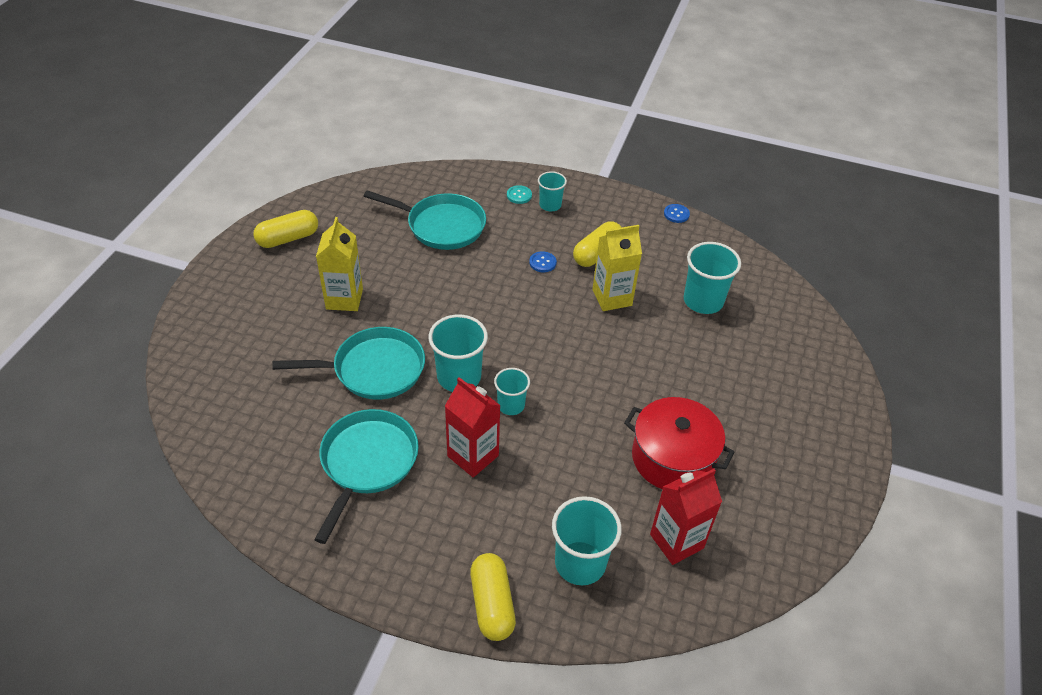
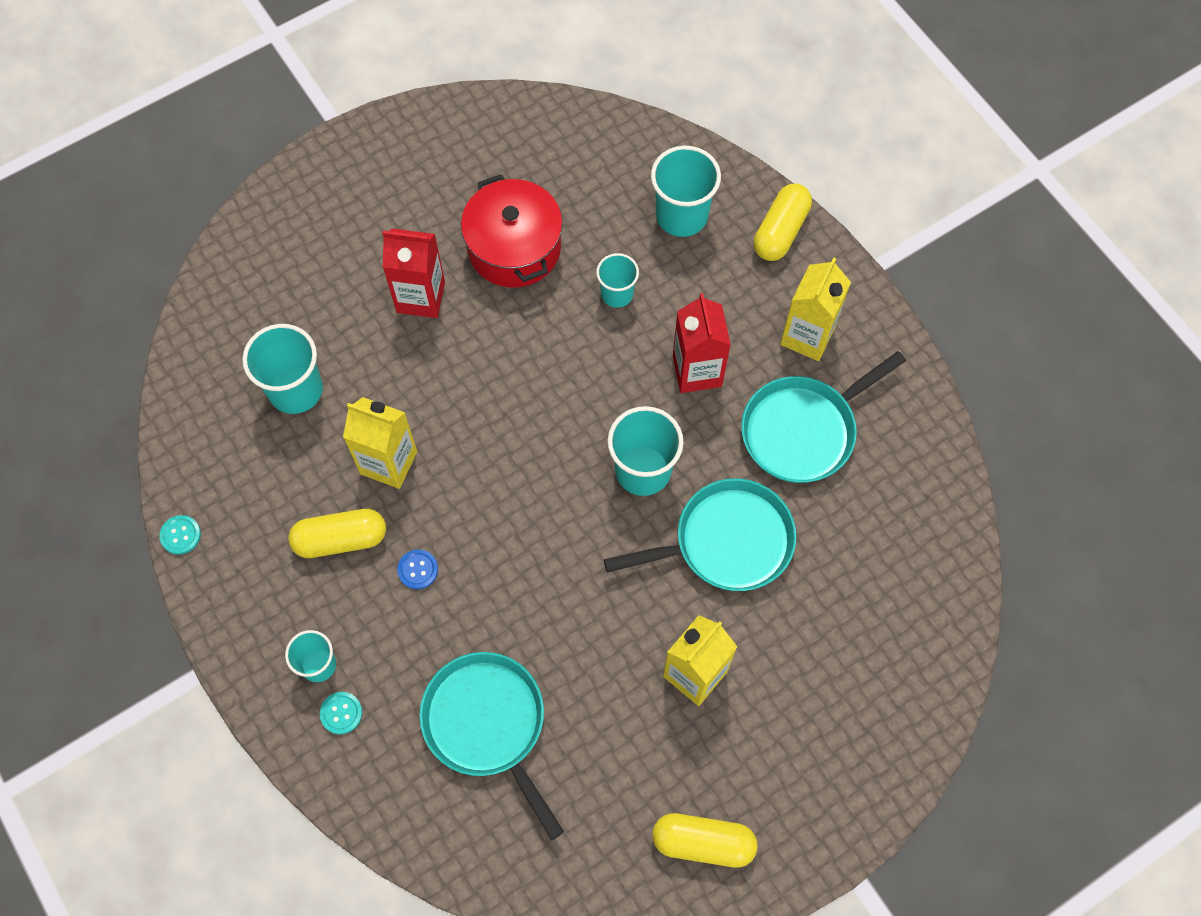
camera: 140 degrees left, 20 degrees up
(373, 369) = (726, 541): turquoise pan -> turquoise pan turned 135 degrees clockwise
(409, 531) = (807, 336): none -> yellow carton
(511, 405) = (616, 401): turquoise cup -> turquoise cup (617, 294)
(676, 214) = (180, 535): blue button -> turquoise button
(676, 541) = (585, 180): red carton -> red carton (420, 297)

